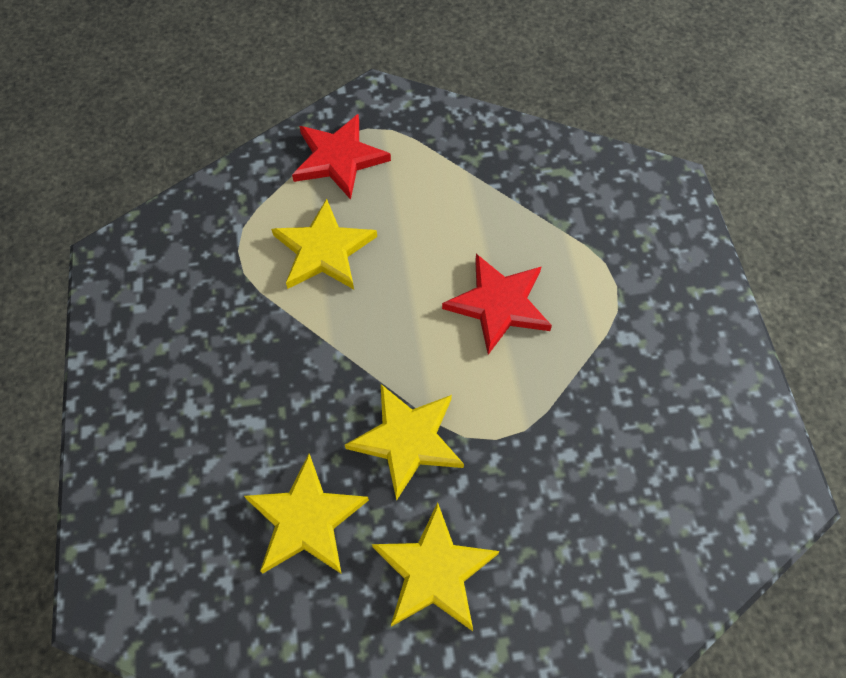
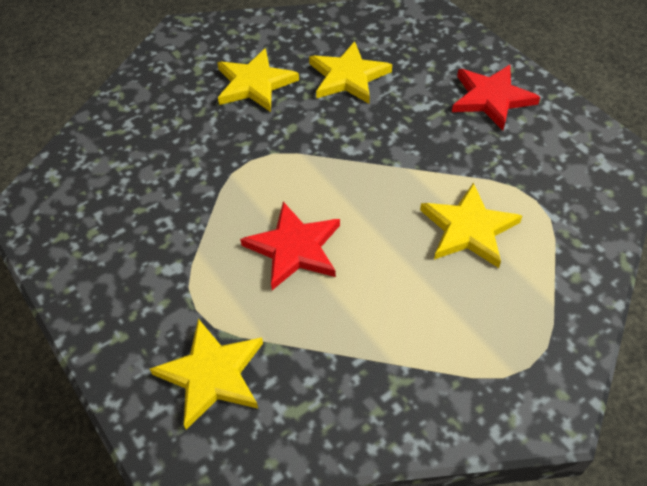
camera: 155 degrees right, 10 degrees down
(339, 158) = (527, 317): red star -> red star (491, 98)
(407, 440) = (311, 135): yellow star -> yellow star (211, 374)

